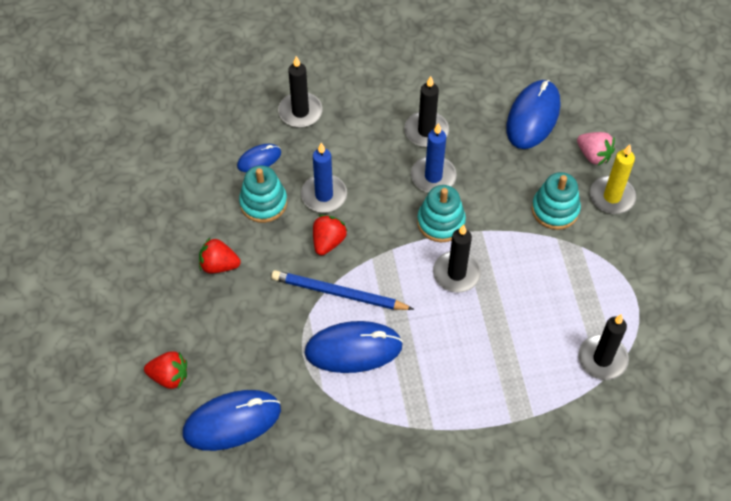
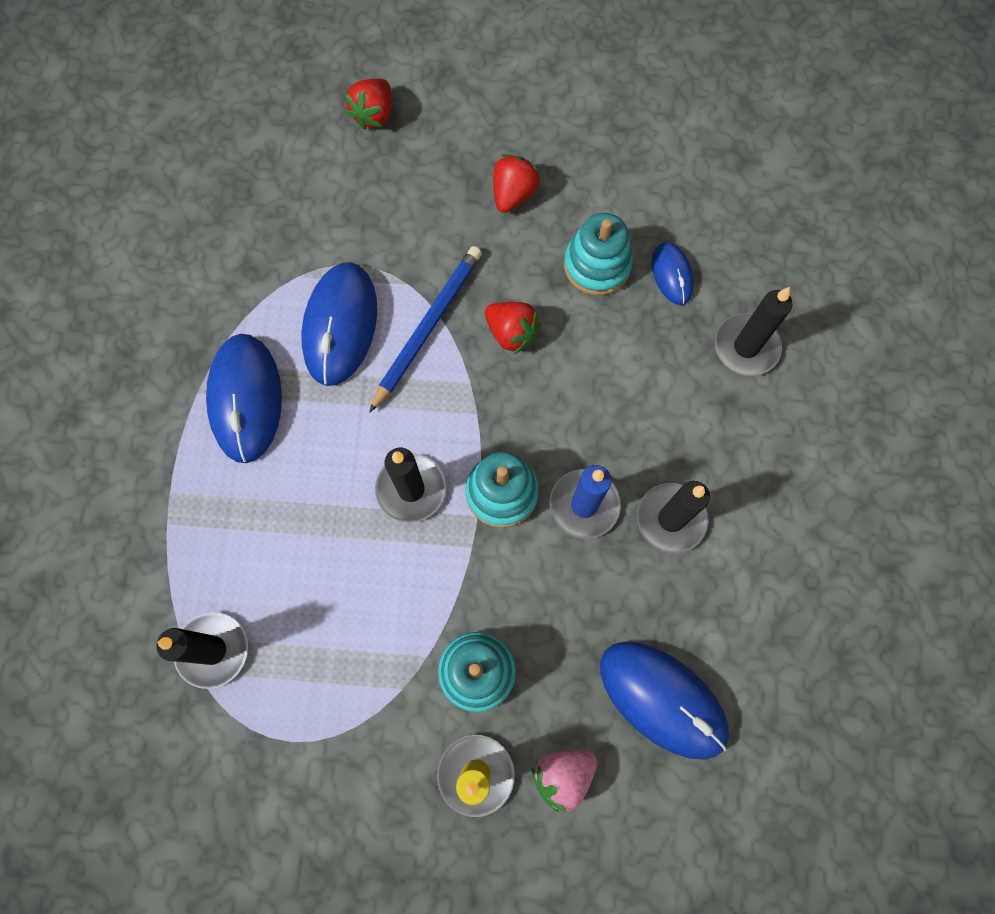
camera: 105 degrees right, 15 degrees up
(232, 421) = (292, 169): blue mouse -> blue mouse (246, 399)
(324, 195) = (589, 345): blue candle -> none

